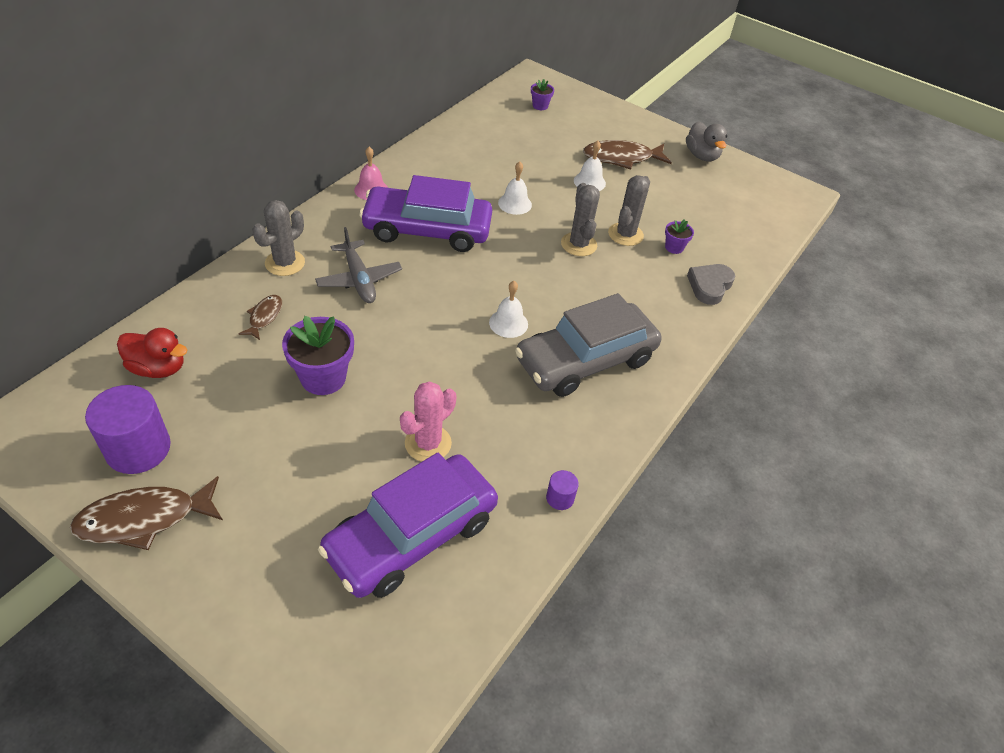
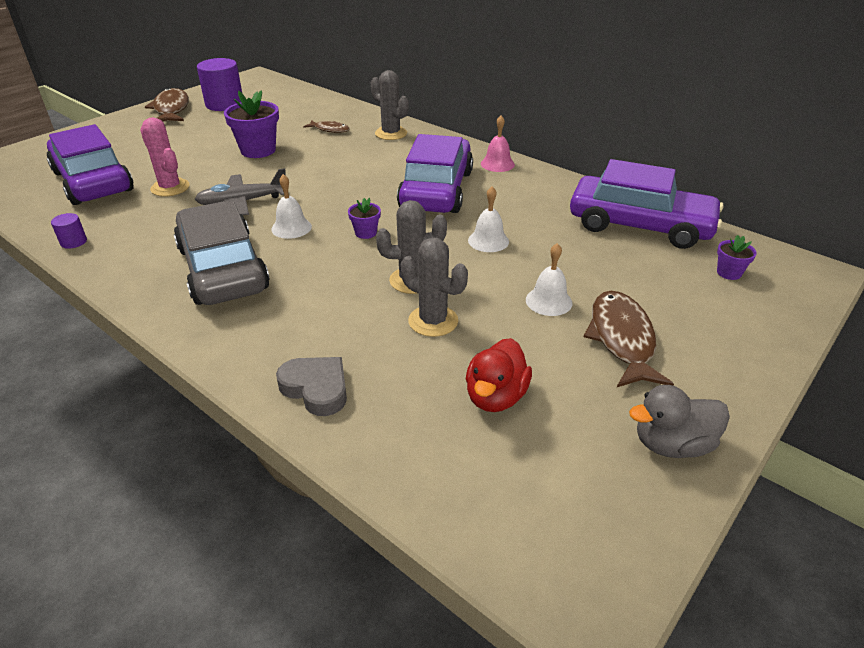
camera: 100 degrees right, 10 degrees down
(158, 368) = (290, 104): red duck -> red duck (495, 397)
(359, 279) = (367, 160): grey plane -> grey plane (242, 202)
(482, 129) = (640, 225): none -> purple car
(674, 247) = (404, 365): purple flower pot -> purple flower pot (366, 233)

